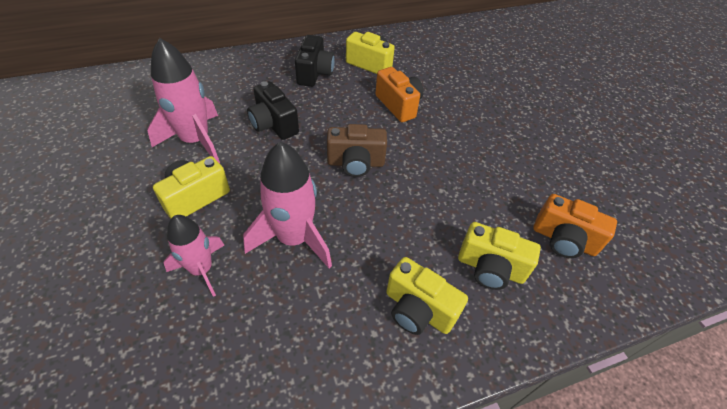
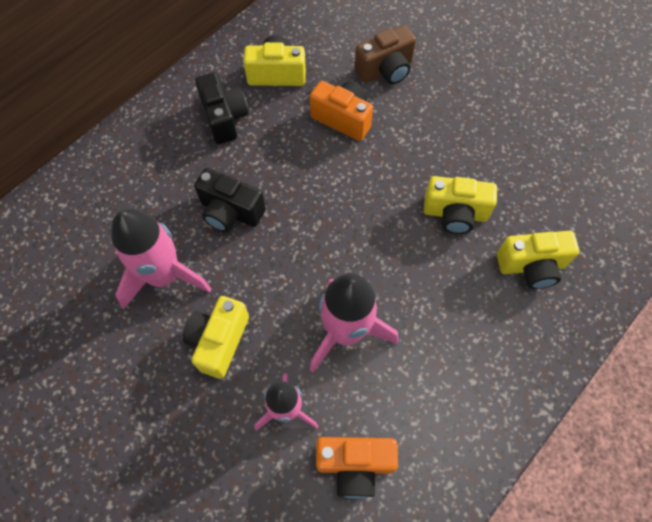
camera: 25 degrees left, 15 degrees up
(356, 163) = (347, 216): brown camera -> brown camera (385, 70)
(418, 310) = (495, 340): yellow camera -> yellow camera (455, 214)
(563, 240) = (576, 203): orange camera -> orange camera (354, 465)

